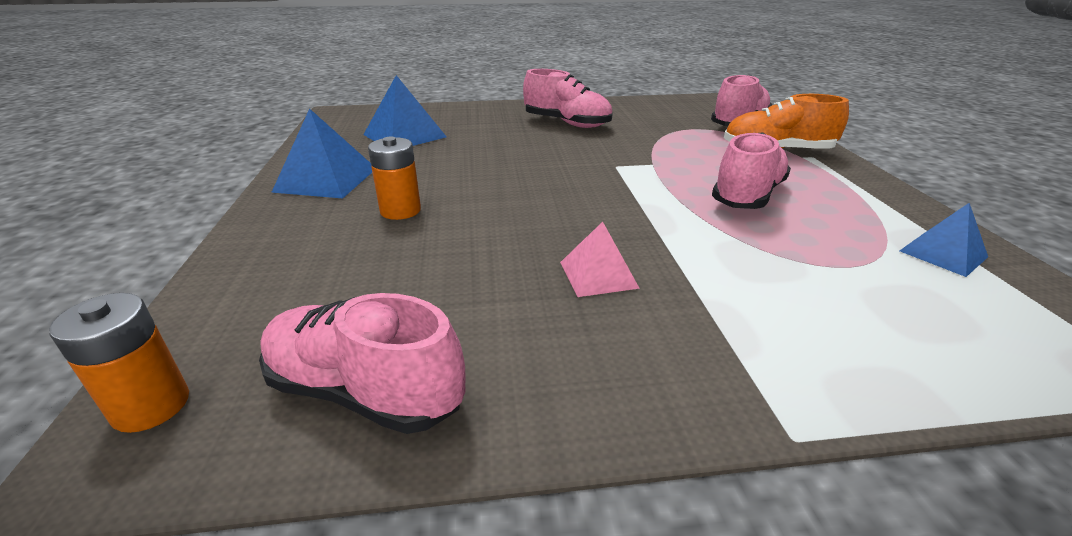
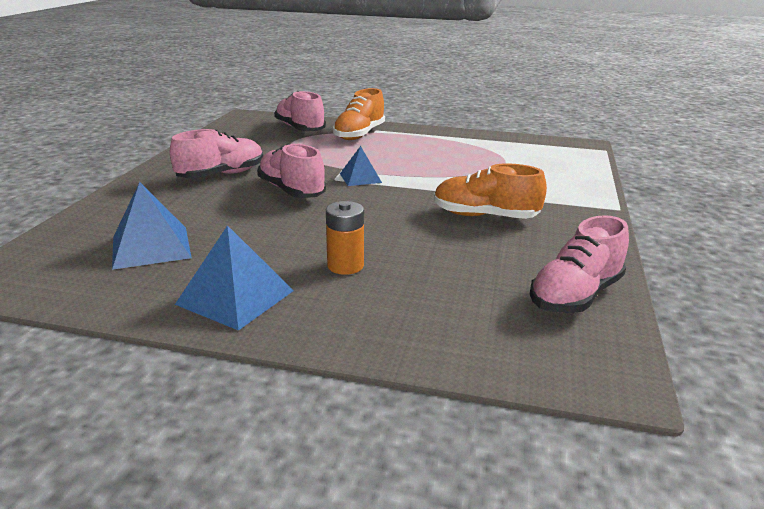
camera: 70 degrees left, 5 degrees down
(151, 406) = (575, 370): orange battery -> none
(598, 274) = (485, 216): pink pyramid -> orange shoe
(747, 196) = (415, 159): pink shoe -> pink shoe (291, 191)
(943, 253) = (504, 144): blue pyramid -> blue pyramid (360, 178)

